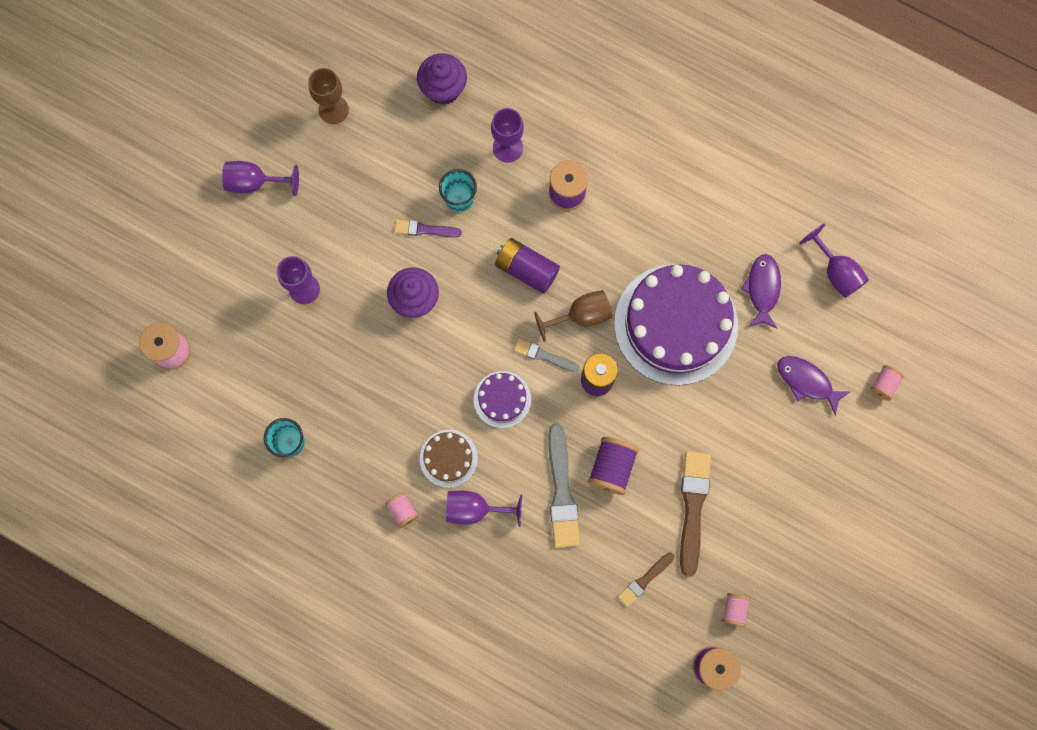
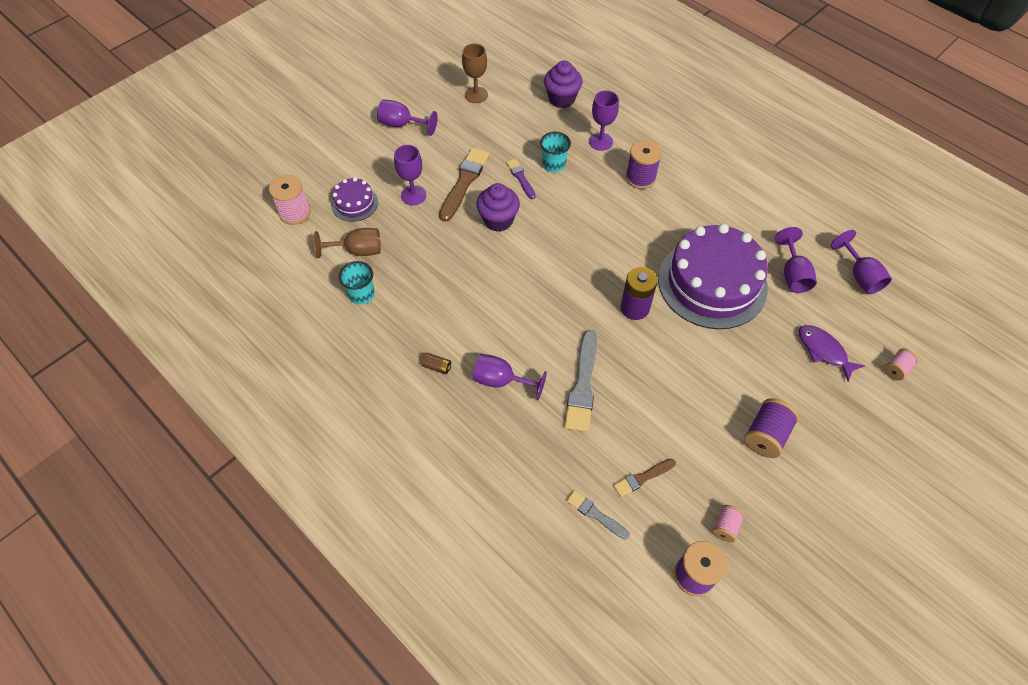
camera: 15 degrees right, 20 degrees down
(402, 510) = (437, 367): pink spool -> brown battery
(425, 229) = (521, 178): purple brush -> purple brush turned 45 degrees clockwise
(448, 458) = (490, 336): brown cake -> none
(502, 399) = (549, 304): purple cake -> purple cake (354, 203)
(526, 269) = (595, 219): purple battery -> none
(544, 356) = (593, 281): grey brush -> grey brush (595, 514)
(581, 316) = (632, 260): brown goblet -> brown goblet (358, 251)
(611, 467) = (632, 377): purple spool -> purple spool (766, 435)
(693, 507) = (701, 427): brown brush -> brown brush (464, 182)
(762, 289) = (793, 274): purple fish -> purple goblet

